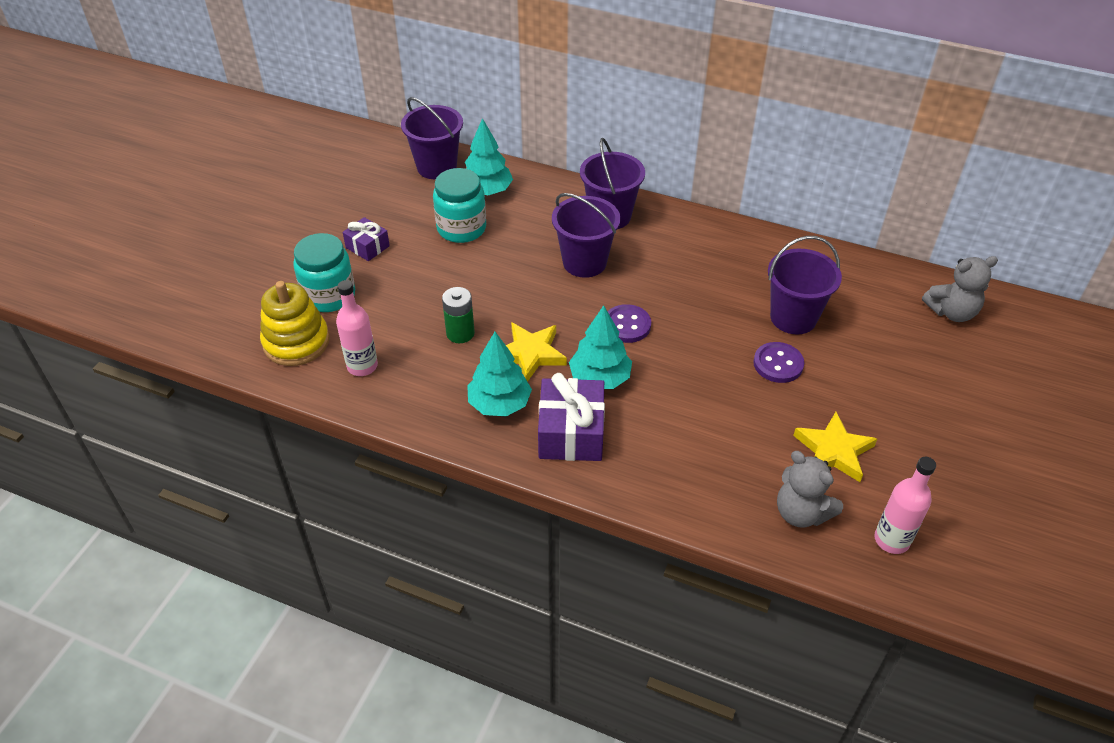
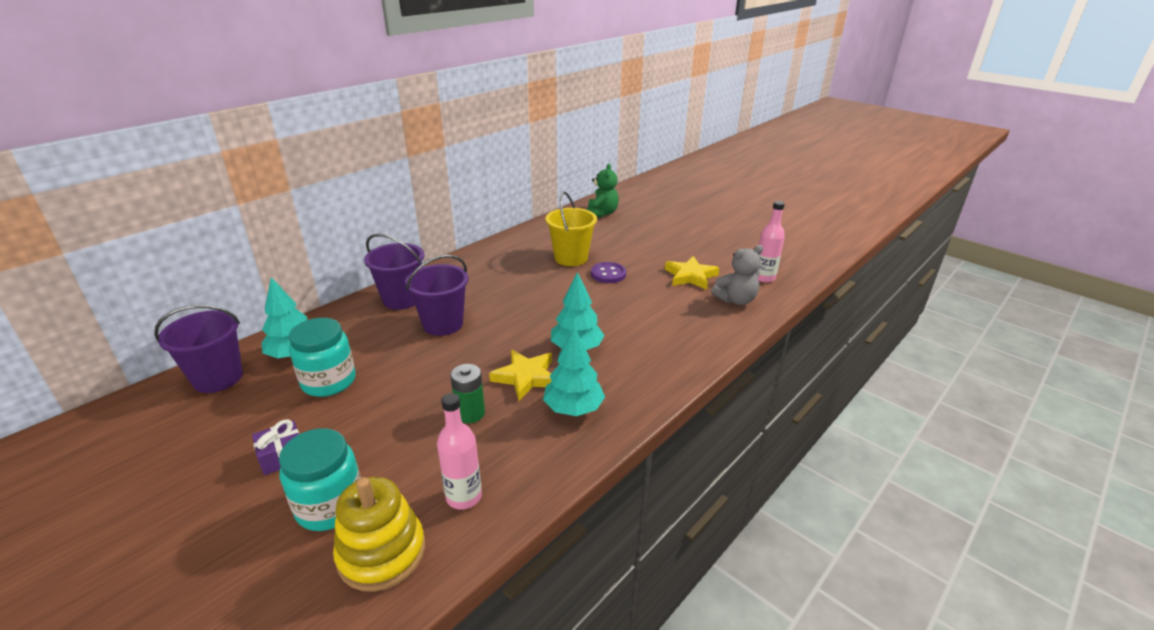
camera: 70 degrees left, 15 degrees down
(571, 433) = (626, 376): purple gift -> none
(627, 325) = (529, 322): purple button -> none
(793, 317) = (571, 258): purple bucket -> yellow bucket
(951, 312) = (602, 213): grey teddy bear -> green teddy bear

